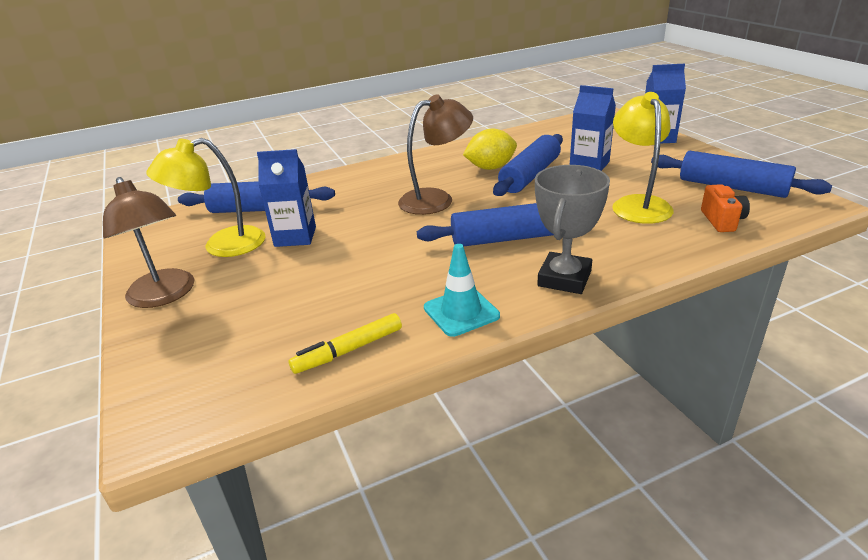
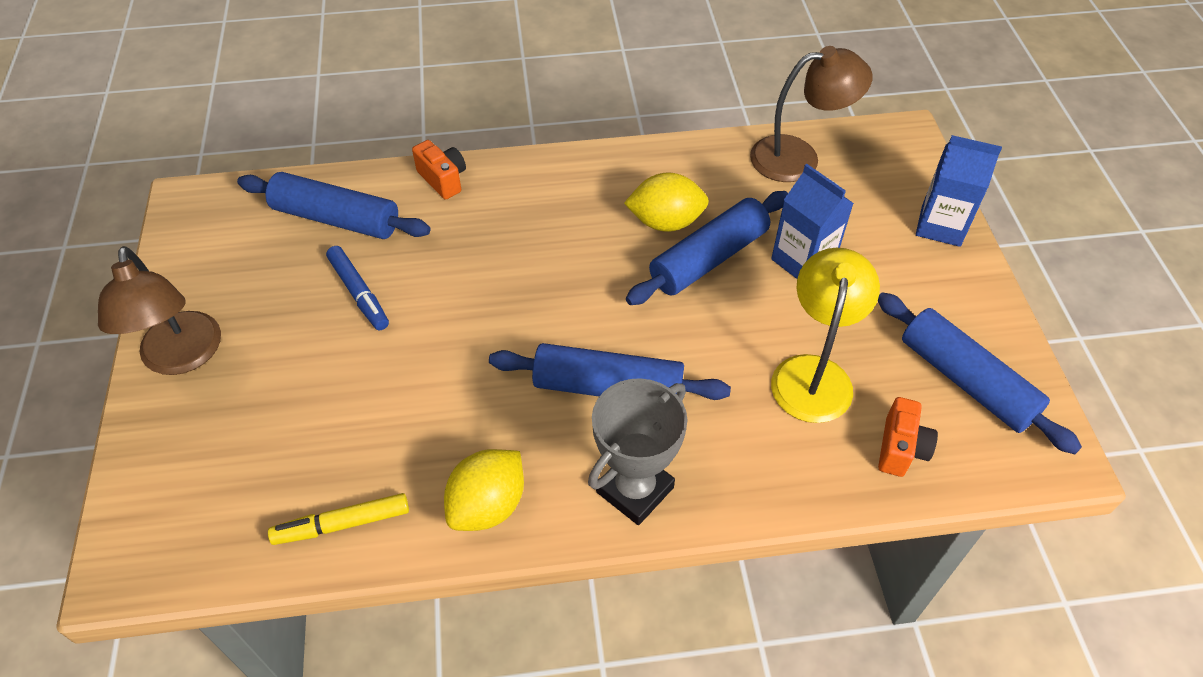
camera: 15 degrees right, 20 degrees up
(222, 246) = (270, 282): yellow lamp -> none
(295, 237) = (359, 293): blue carton -> blue marker
(328, 180) = (443, 179): none -> orange camera
(436, 199) = (560, 272): brown lamp -> brown lamp (798, 157)
(461, 312) = (488, 505): turquoise traffic cone -> yellow lemon

